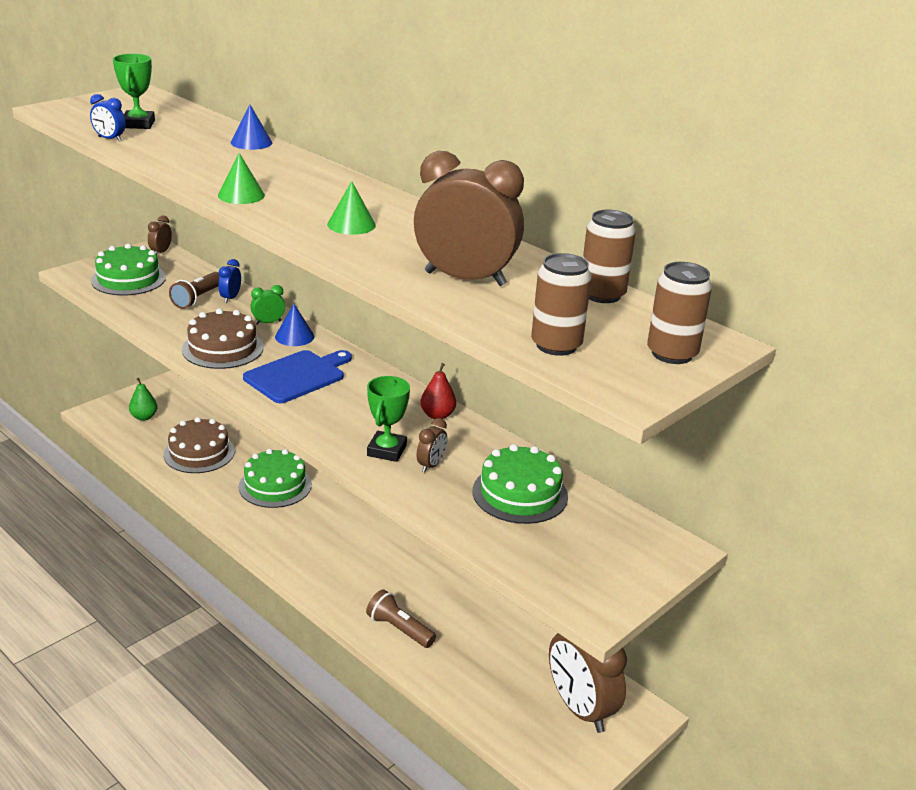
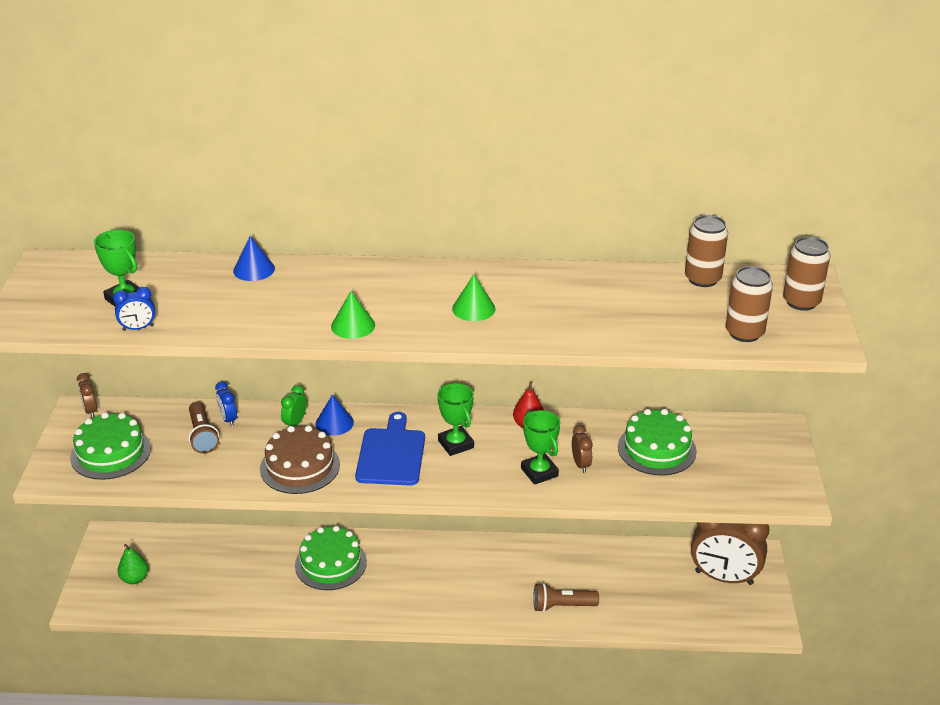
camera: 40 degrees left, 5 degrees up
(199, 453) = (230, 577): brown cake -> none
(356, 396) = (456, 444): none -> green trophy
(465, 279) = (617, 313): brown clock -> none

